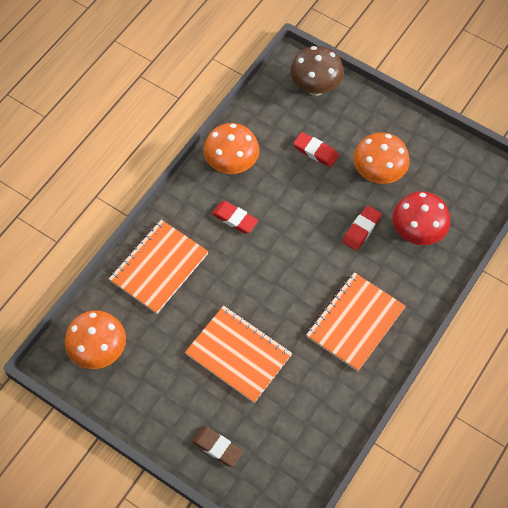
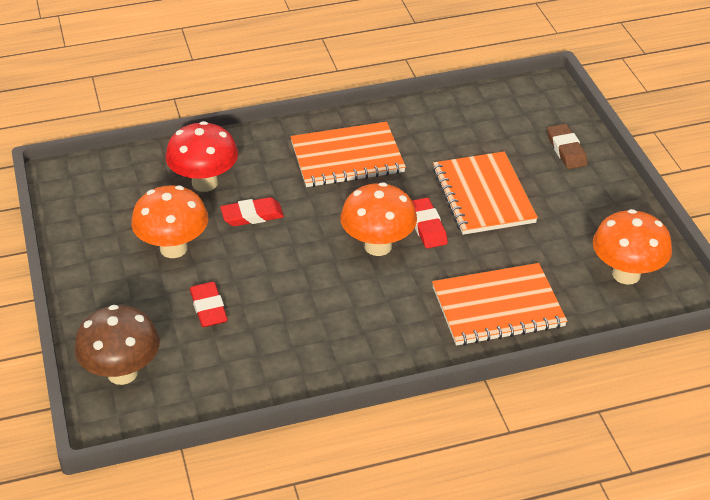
camera: 140 degrees left, 20 degrees down
(232, 164) = (315, 354): orange mushroom -> orange mushroom (378, 246)
(234, 219) = (370, 301): red eraser -> red eraser (426, 226)

